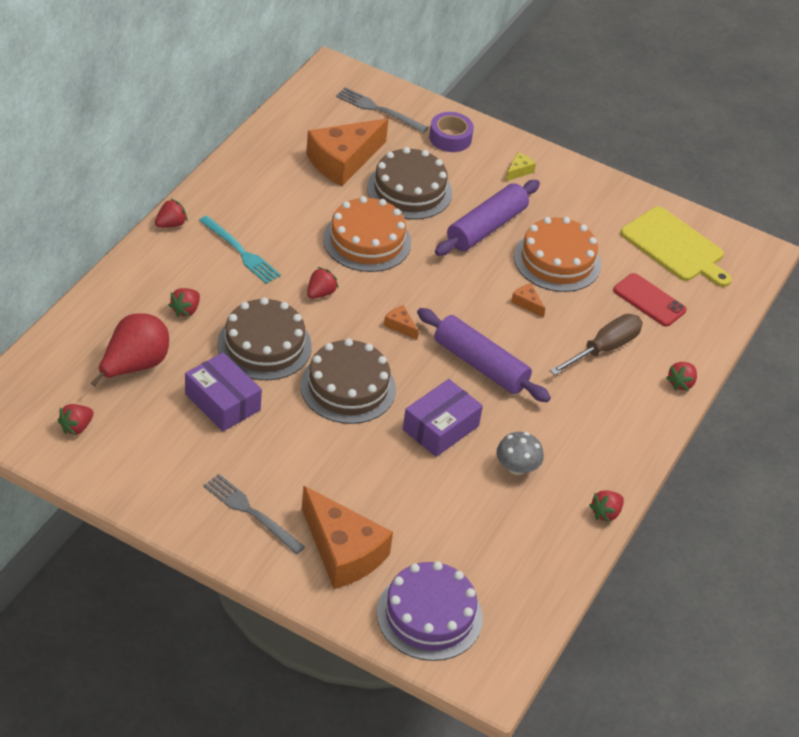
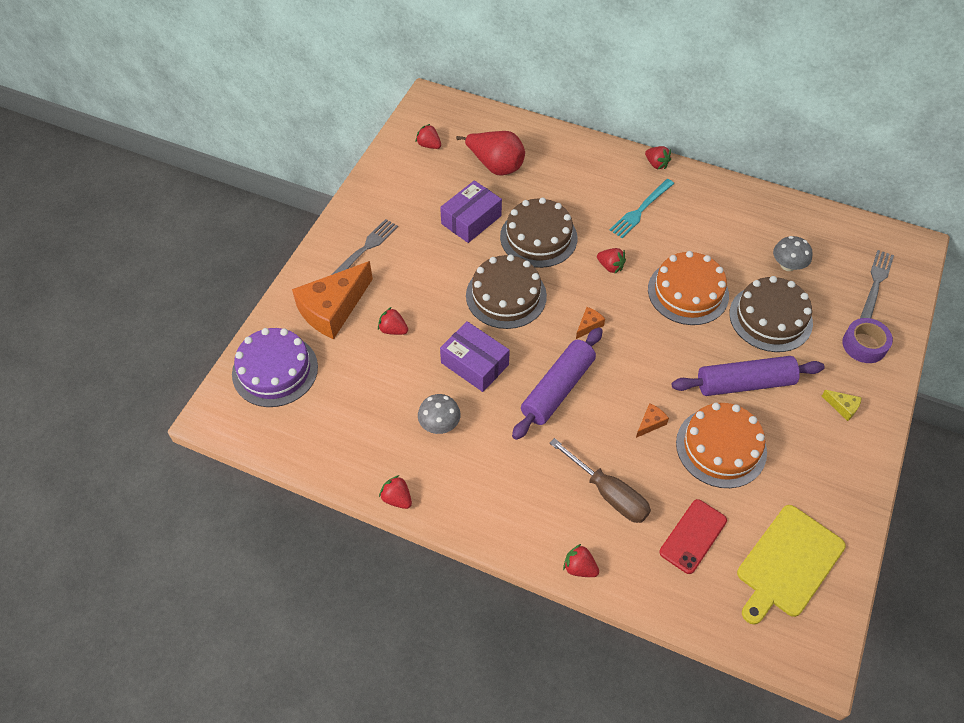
camera: 90 degrees right, 10 degrees up
(186, 310) = (563, 186): red strawberry -> red strawberry (393, 330)
(343, 161) = (787, 265): orange cheese -> grey mushroom
(486, 227) = (744, 383): purple rolling pin -> purple rolling pin turned 45 degrees counterclockwise

